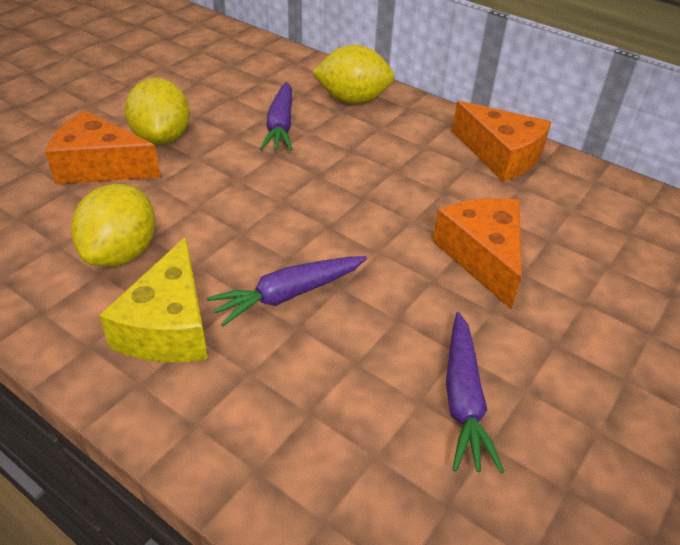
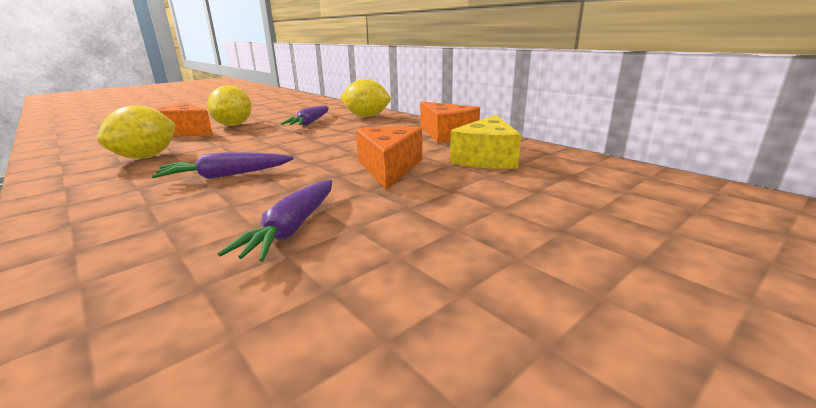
camera: 15 degrees right, 20 degrees down
(169, 326) = (127, 183): yellow cheese -> yellow cheese (486, 158)

